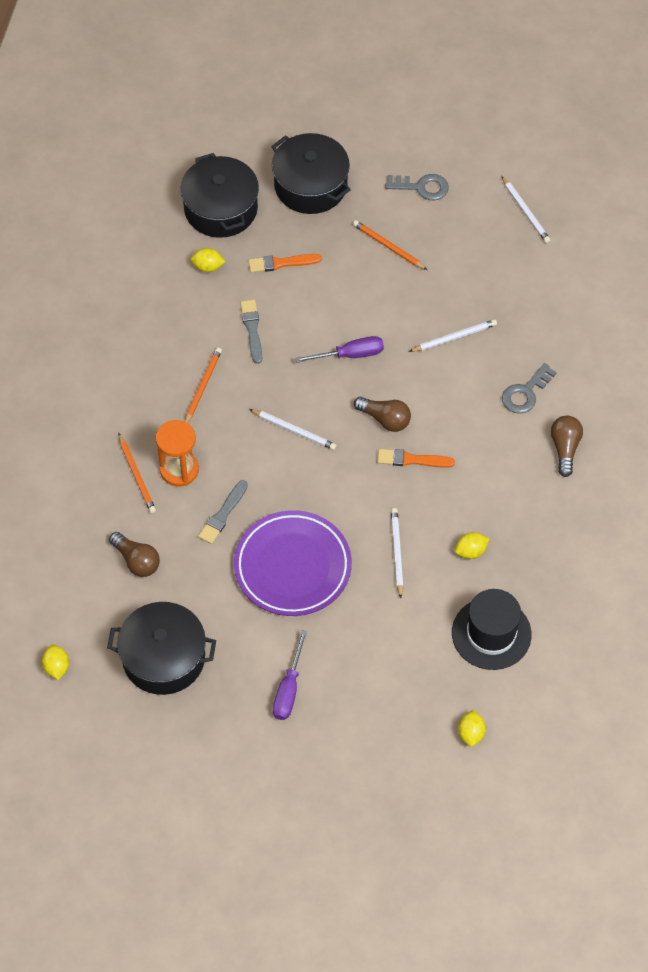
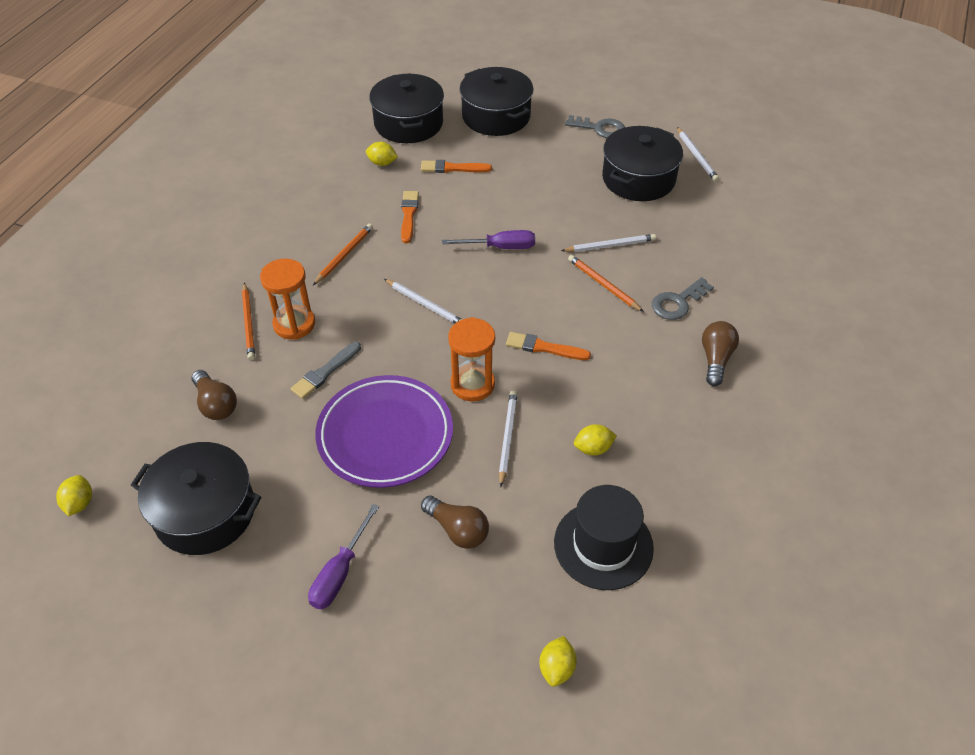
camera: 10 degrees right, 10 degrees down
(252, 329) = (409, 215): grey brush -> orange brush
(356, 507) = (472, 384): none -> orange hourglass
(385, 419) = (523, 307): brown light bulb -> brown light bulb (457, 530)
(388, 246) = (558, 167): orange pencil -> orange pencil (603, 285)
(471, 250) = (638, 179): none -> black pot

